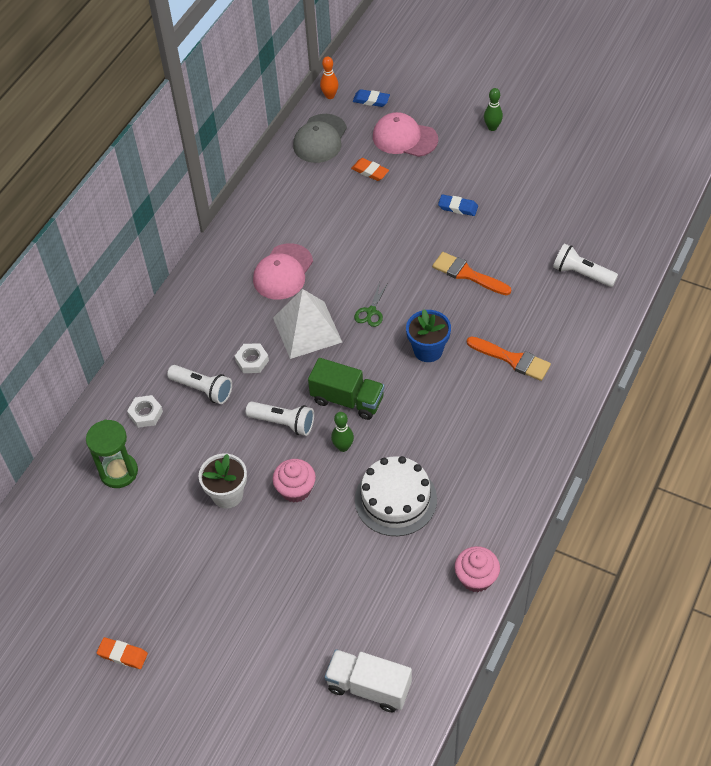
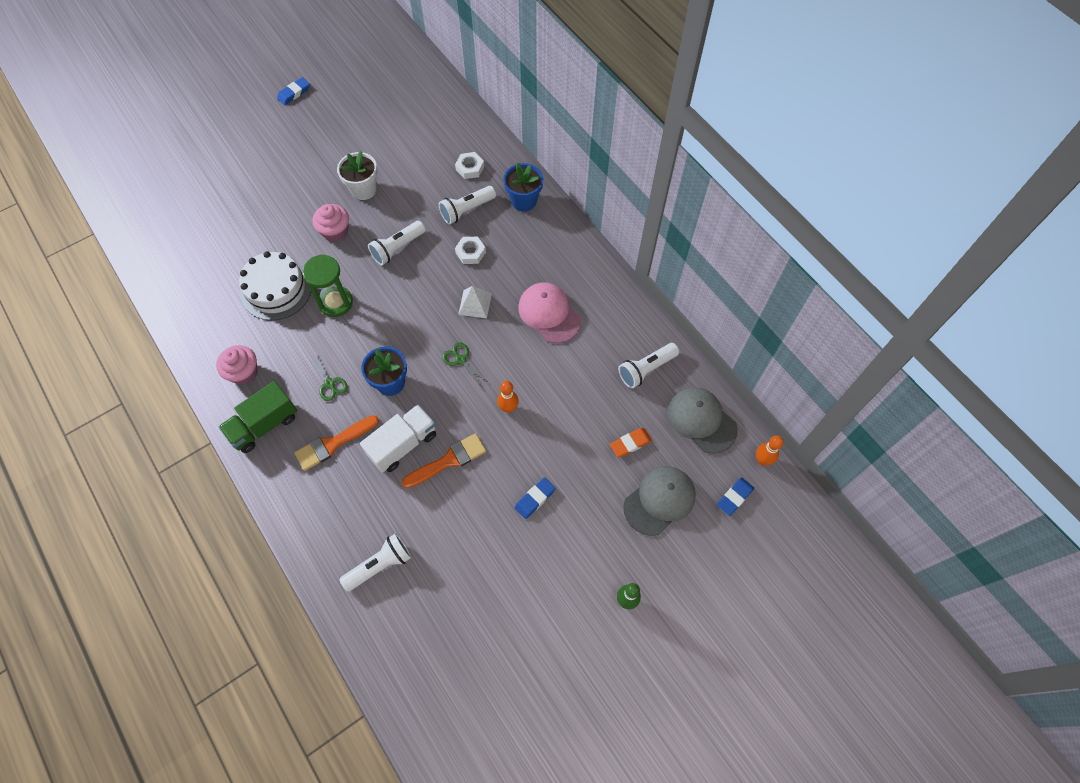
camera: 115 degrees right, 10 degrees up
(119, 472) = (431, 136): green hourglass -> green hourglass (335, 302)
(122, 655) = (294, 93): orange eraser -> blue eraser
(164, 348) = (524, 201): none -> blue flower pot
(296, 187) = (646, 369): none -> white flashlight
(307, 329) = (475, 304): white pyramid -> white pyramid, size x0.56
(343, 447) = (346, 277): green bowling pin -> none
(347, 400) = (386, 300): green truck -> green truck (264, 425)
(369, 687) = (160, 207): white truck -> white truck (403, 444)
(393, 258) = (508, 408): none -> orange bowling pin
(404, 138) = (659, 500): pink cap -> grey cap
(461, 395) = (329, 383): none -> green scissors
(476, 578) = (175, 308): pink cupcake -> pink cupcake (244, 372)

